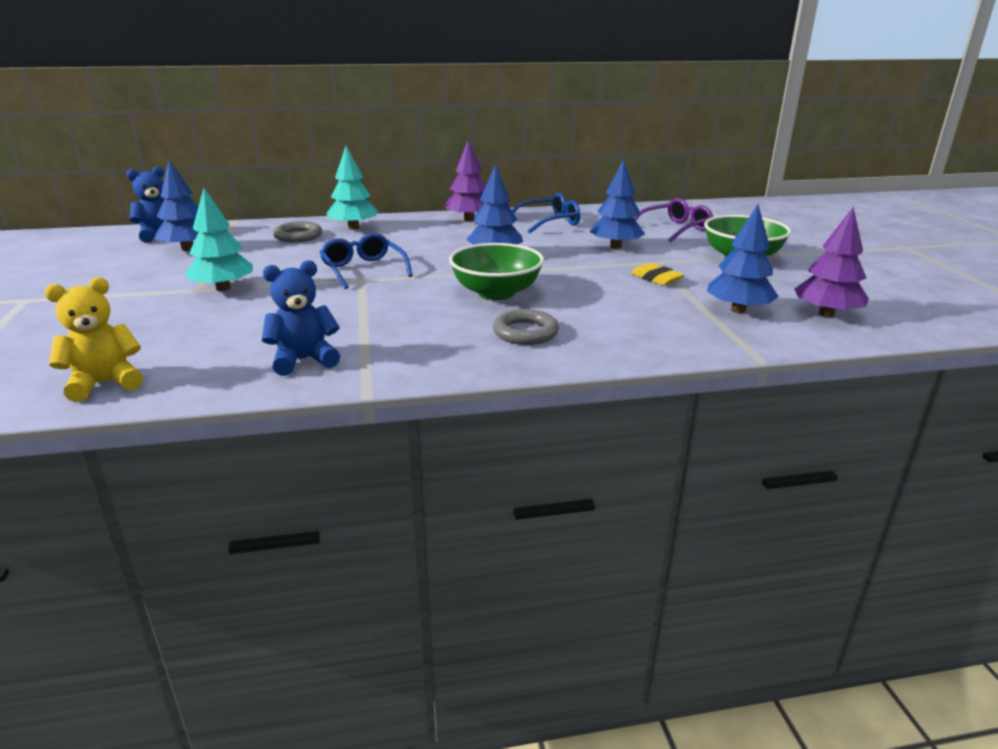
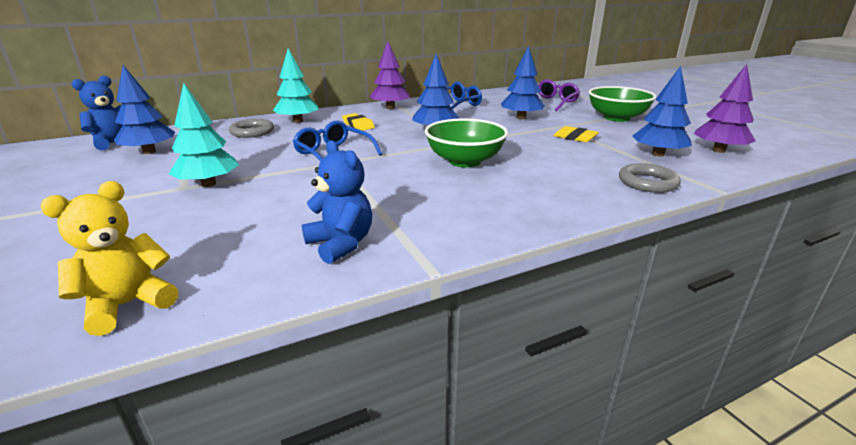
camera: 15 degrees left, 0 degrees up
(304, 360) = (341, 244): blue teddy bear -> blue teddy bear turned 90 degrees clockwise
(415, 238) = (358, 125): none -> yellow eraser
(525, 332) = (520, 191): grey ring -> grey ring (647, 182)

